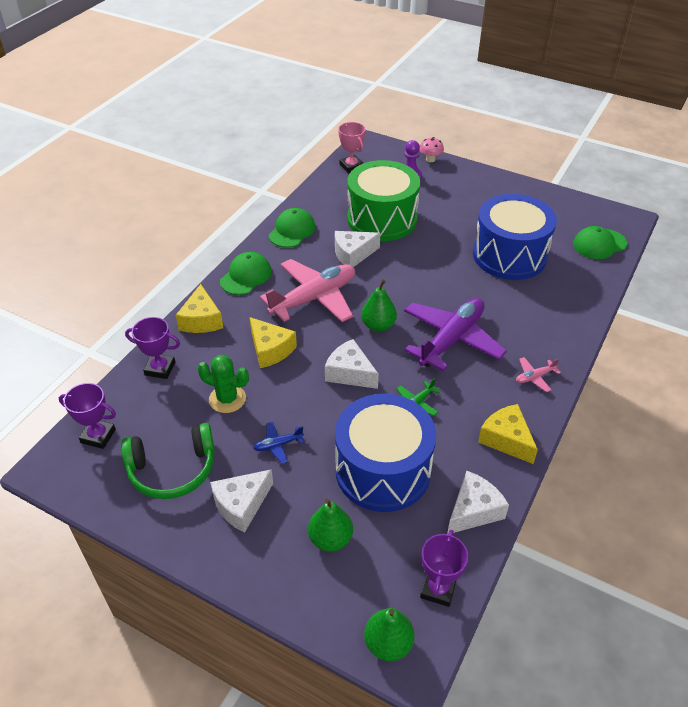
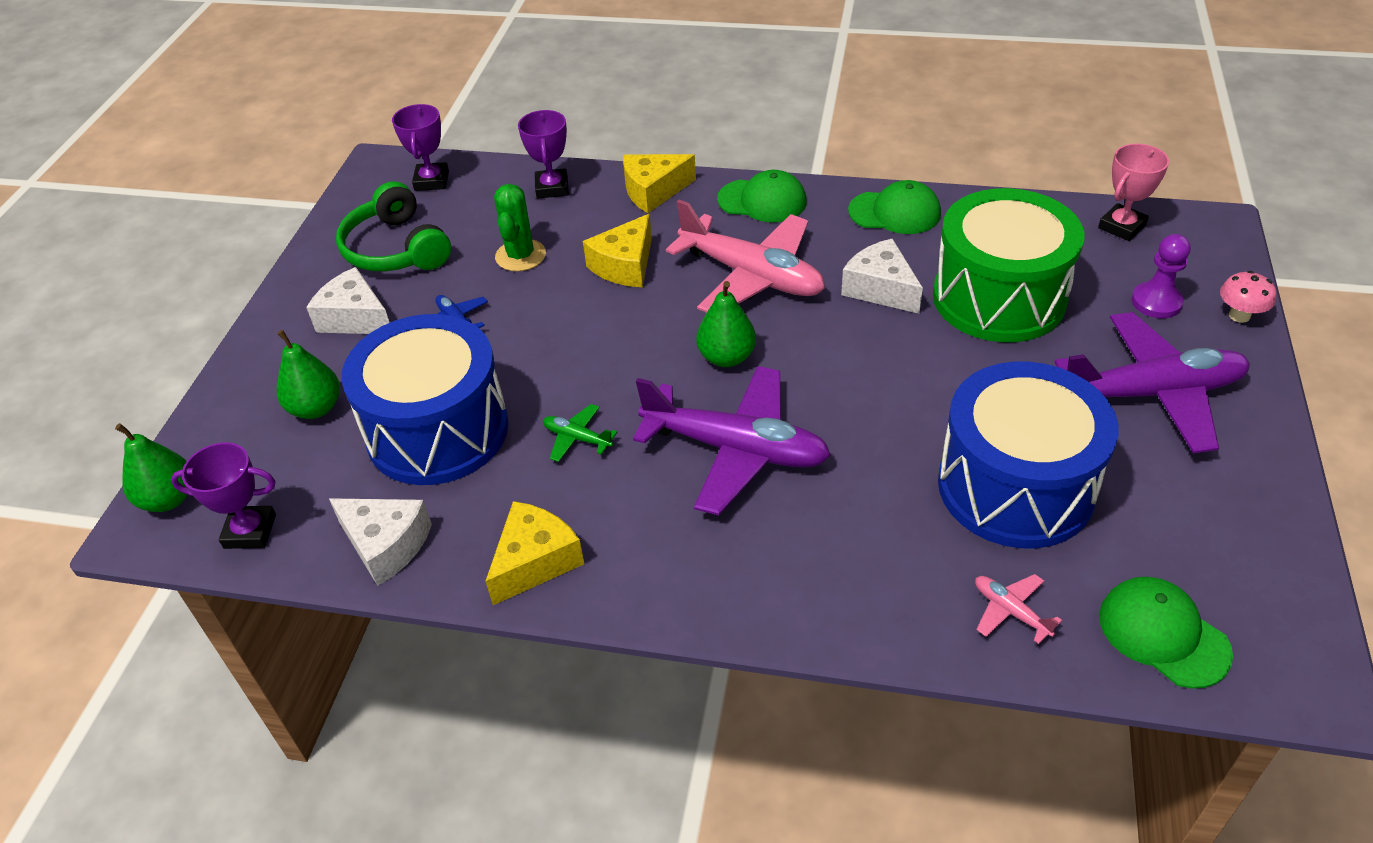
camera: 75 degrees right, 0 degrees up
(350, 373) = (611, 352): white cheese -> none
(468, 199) = (1151, 394): none -> purple plane
(535, 377) = (692, 578): pink plane -> pink plane (1011, 611)

